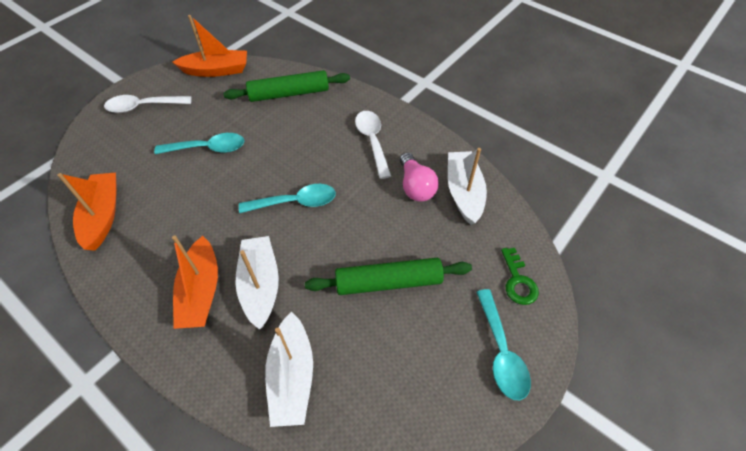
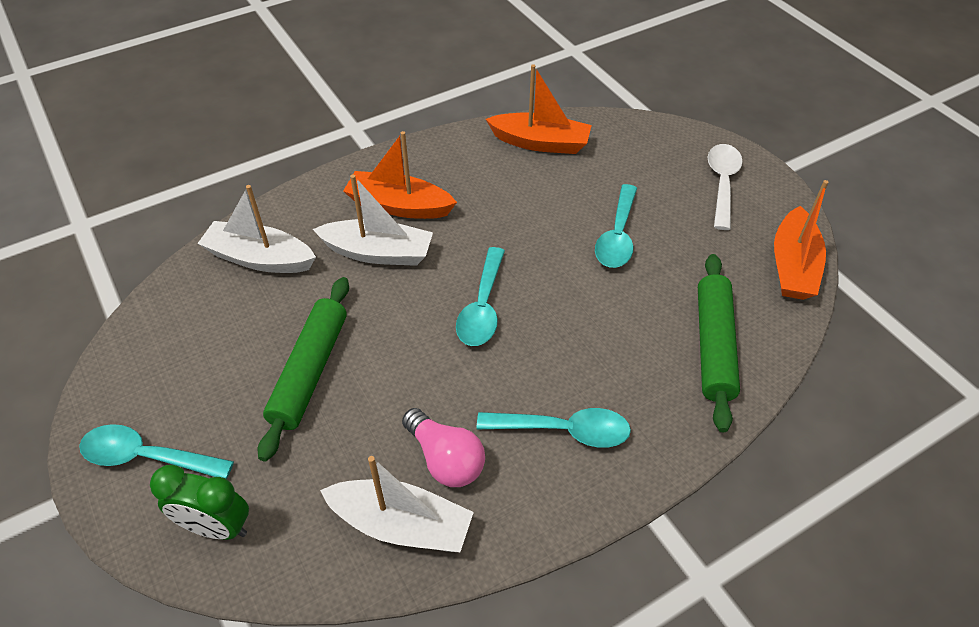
camera: 110 degrees right, 5 degrees down
(372, 141) = (563, 431): white spoon -> turquoise spoon
(415, 186) = (445, 459): pink light bulb -> pink light bulb turned 135 degrees counterclockwise
(518, 281) = (216, 527): green key -> green clock

